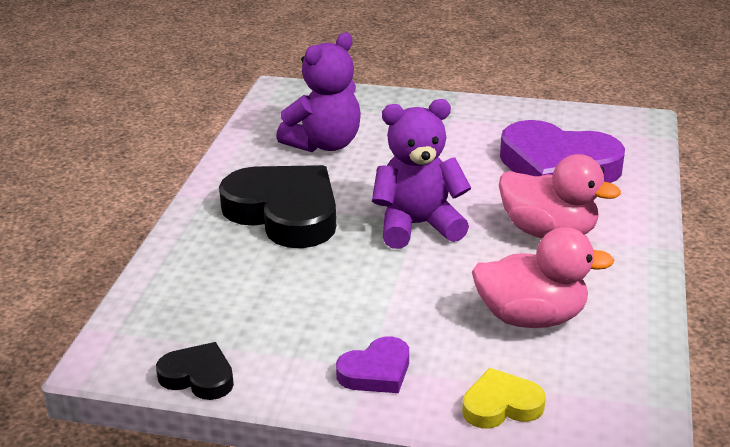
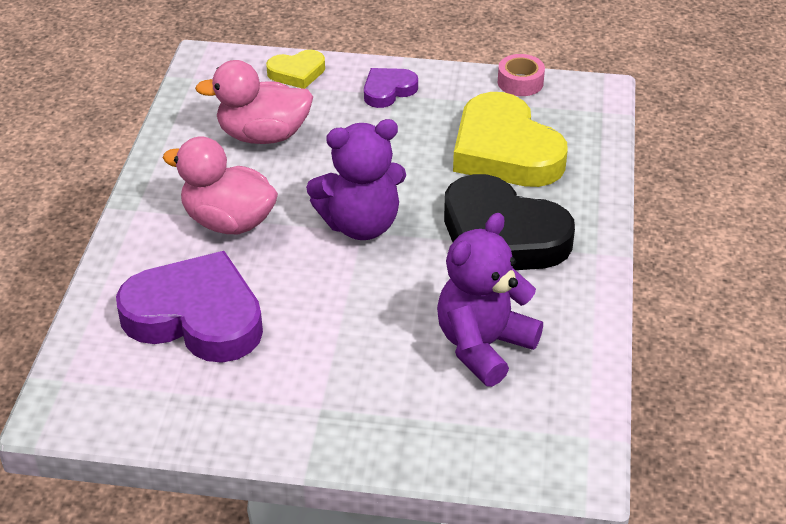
camera: 175 degrees right, 10 degrees up
(198, 376) = (520, 82): black heart -> pink tape
(252, 289) = (505, 151): none -> yellow heart

